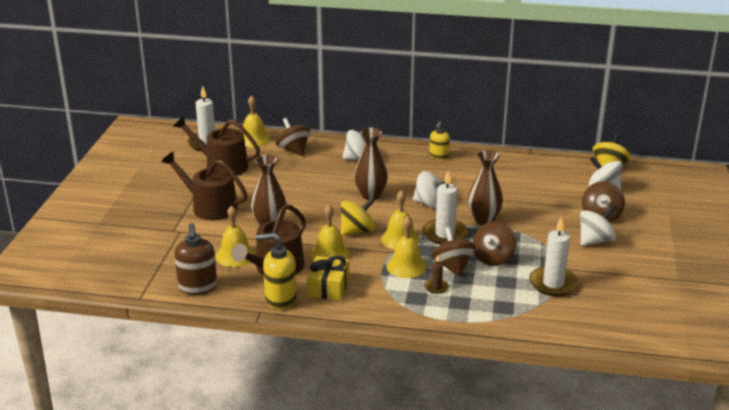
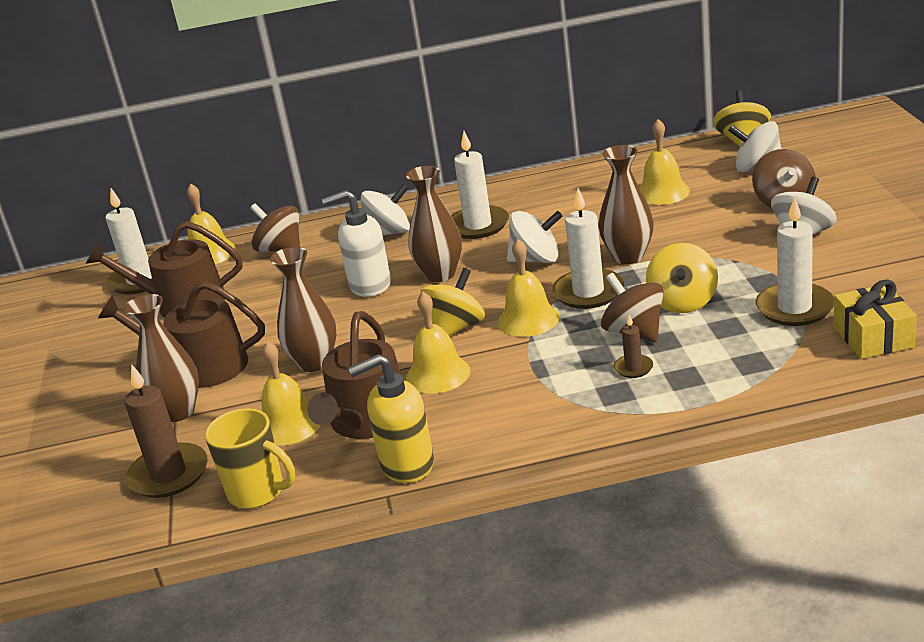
camera: 15 degrees left, 0 degrees up
(160, 262) = (169, 474): none -> brown candle
(183, 228) = (178, 412): none -> brown vase
(198, 287) = (258, 492): brown soap dispenser -> yellow mug
(328, 188) = (369, 285): none -> white soap dispenser
(328, 287) = (470, 422): yellow gift -> yellow gift (873, 337)
(406, 266) = (566, 353): yellow bell -> yellow bell (662, 192)
(412, 171) = (478, 225): none -> white candle
(438, 156) = (500, 195): yellow soap dispenser -> none
(493, 258) = (683, 302): brown spinning top -> yellow spinning top

